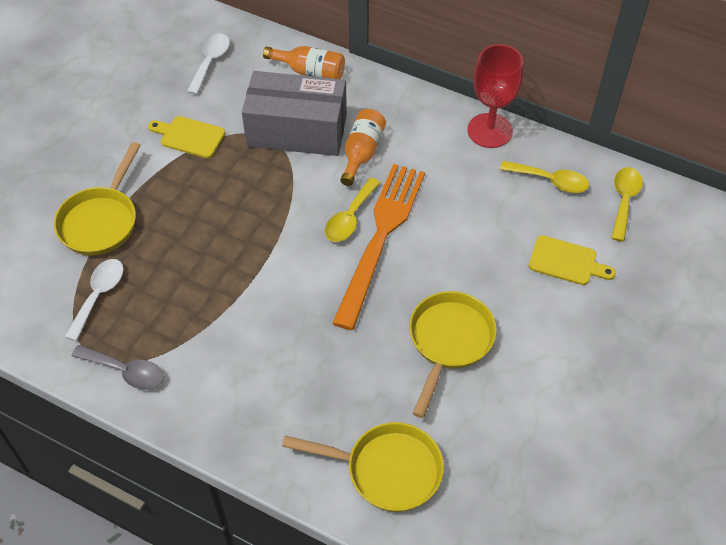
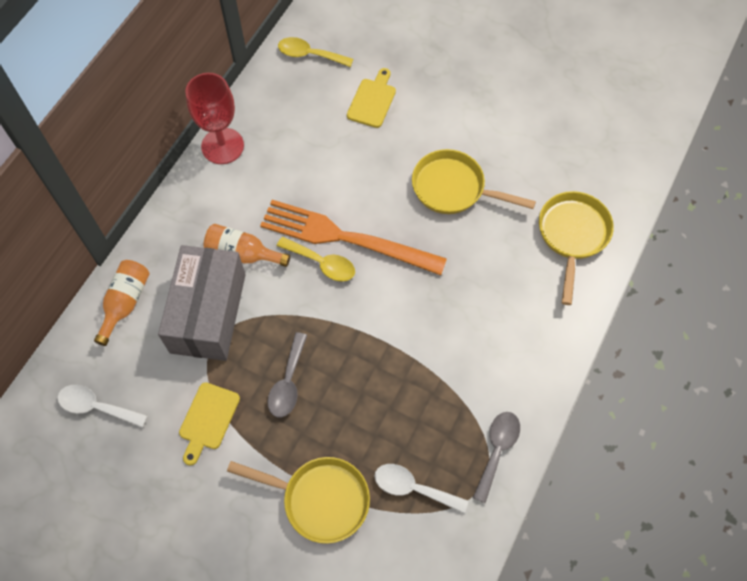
camera: 90 degrees left, 10 degrees up
(219, 194) = (288, 382): none -> grey spoon
(550, 181) = (285, 104): yellow spoon -> none

